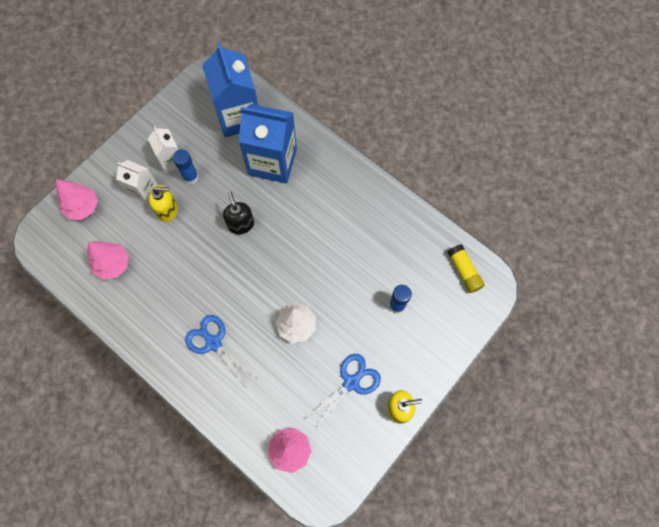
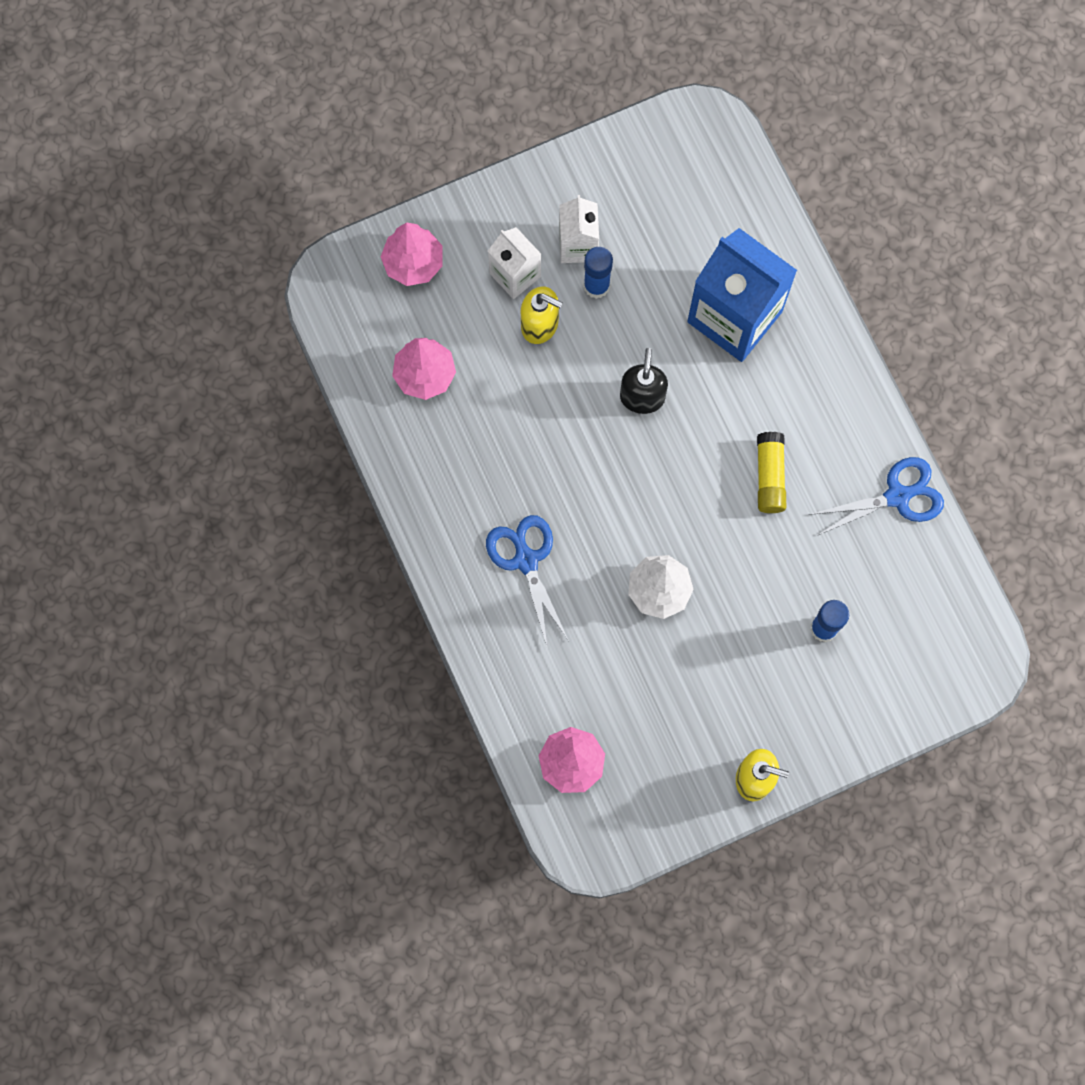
camera: 25 degrees right, 5 degrees up
(238, 116) = (714, 215): blue carton -> none
(351, 382) = (702, 709): blue scissors -> blue scissors (898, 496)
(464, 271) = (952, 623): yellow glue stick -> yellow glue stick (769, 476)

